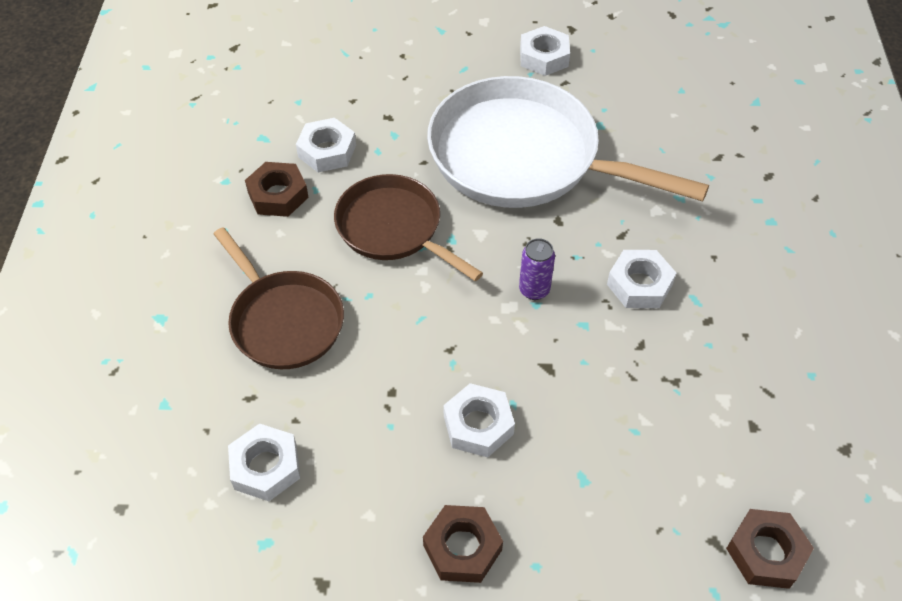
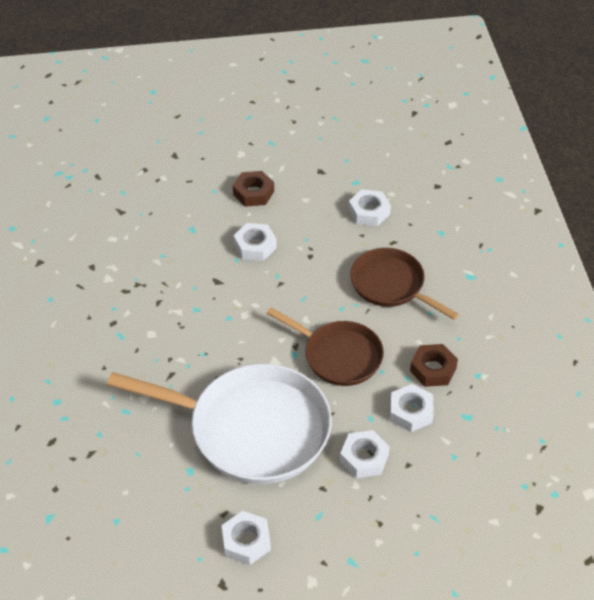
camera: 170 degrees right, 5 degrees down
(534, 290) = (231, 326): purple can -> none
(639, 284) = (158, 340): white nut -> white nut (364, 458)
(766, 552) = (94, 210): brown nut -> none

